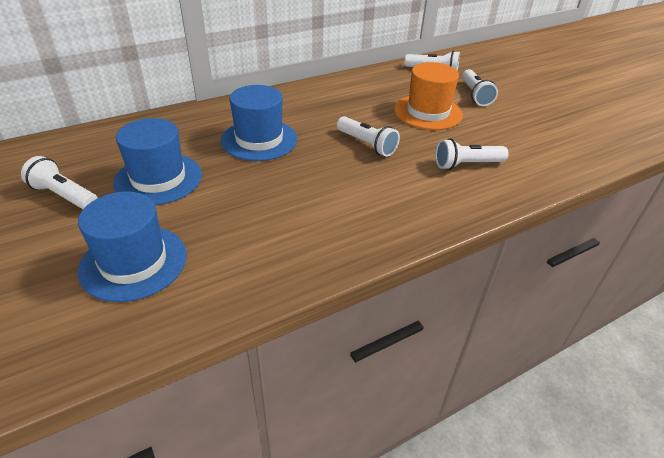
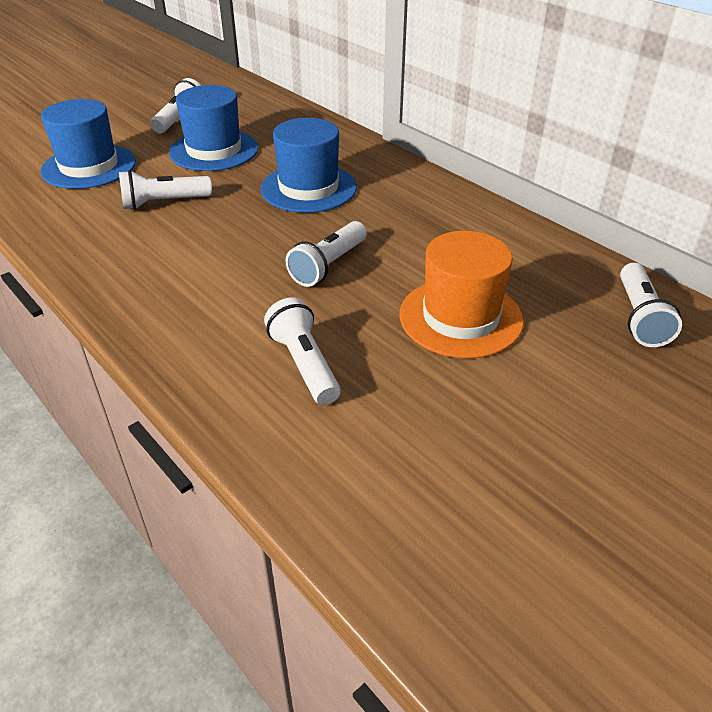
camera: 80 degrees right, 0 degrees up
(475, 95) = (571, 376): white flashlight -> white flashlight (163, 203)

